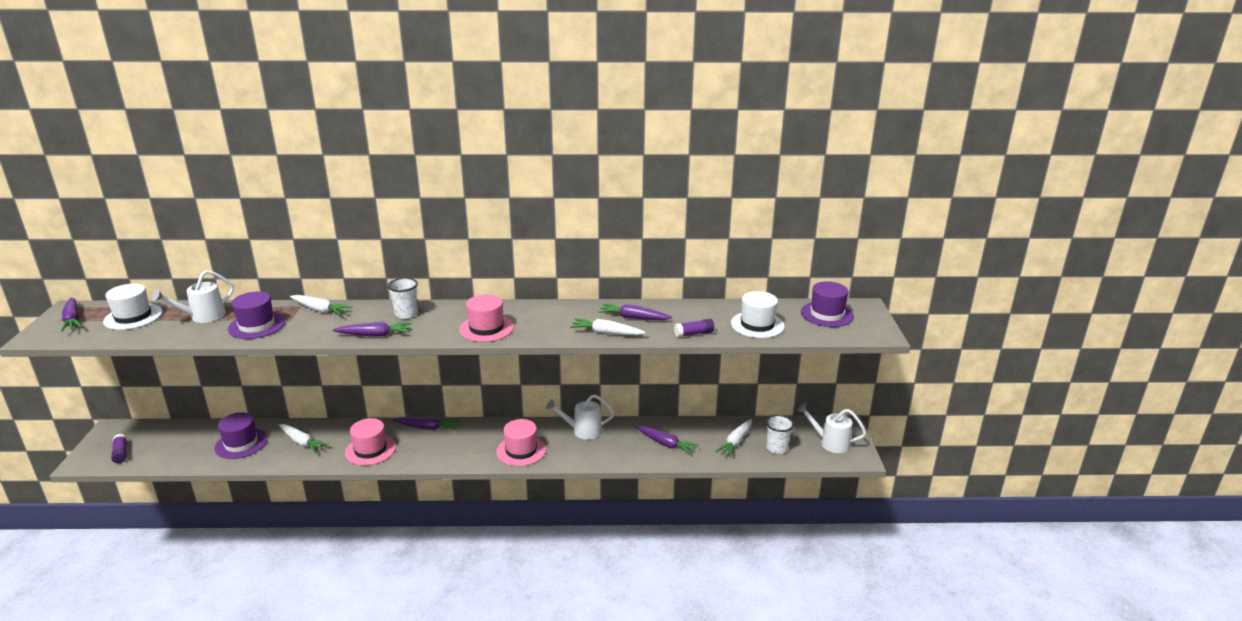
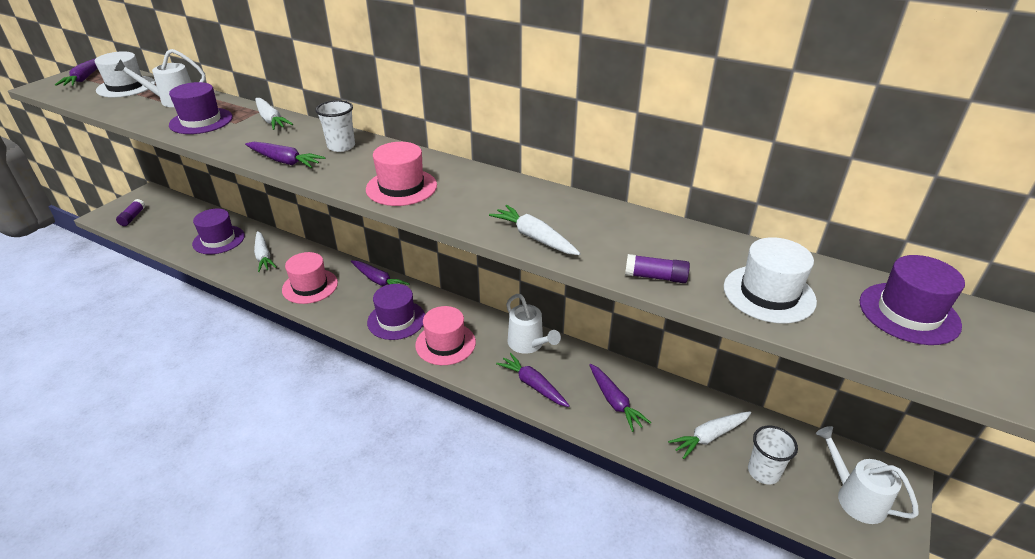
camera: 30 degrees right, 10 degrees up
(468, 448) = (396, 320): none -> purple hat
(582, 431) = (529, 344): white watering can -> white watering can turned 150 degrees counterclockwise
(633, 318) = (590, 226): purple carrot -> purple carrot (533, 385)

